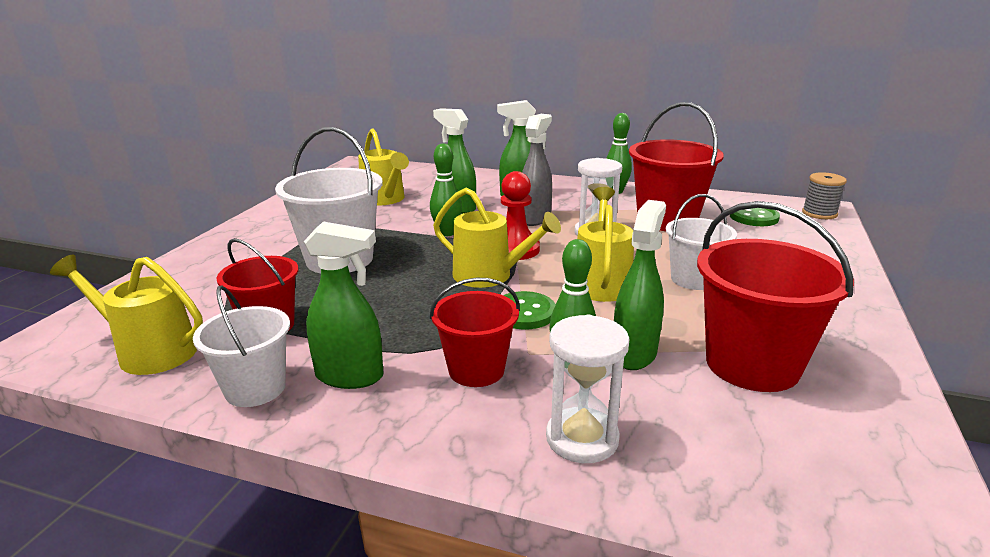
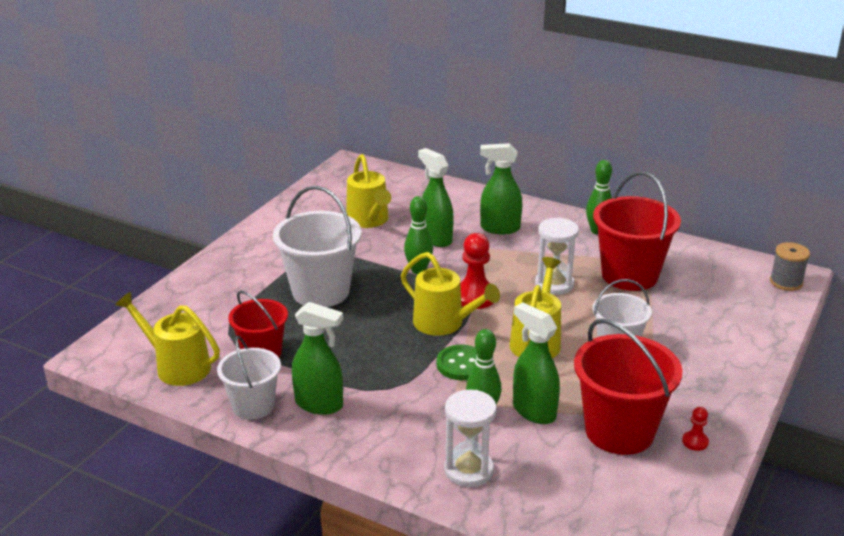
camera: 10 degrees right, 5 degrees up
(476, 370) = (411, 410): red bucket -> none
(535, 218) = (504, 260): grey spray bottle -> none
(634, 353) = (533, 411): green spray bottle -> green spray bottle turned 75 degrees counterclockwise
(753, 217) = (716, 280): green button -> none
(850, 366) = (695, 442): none -> red pawn

